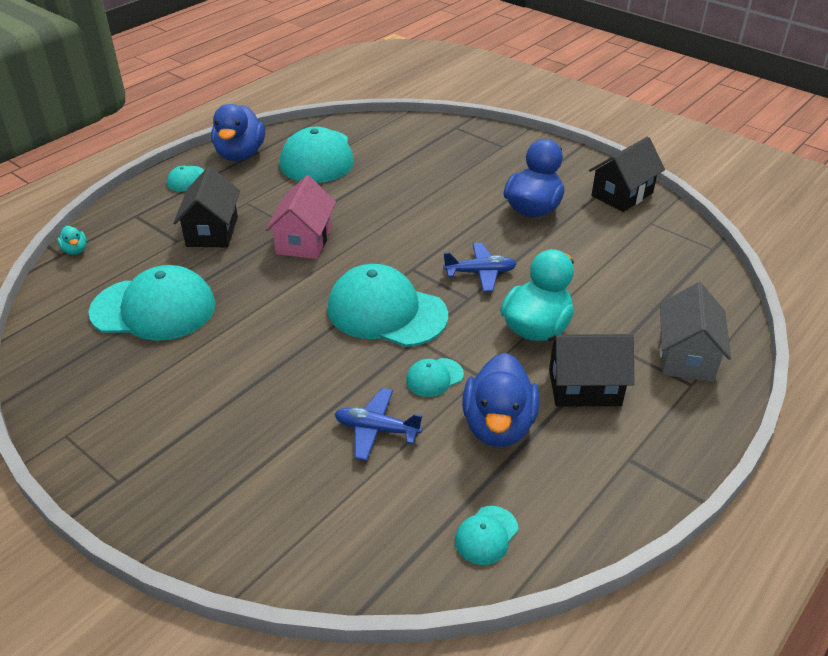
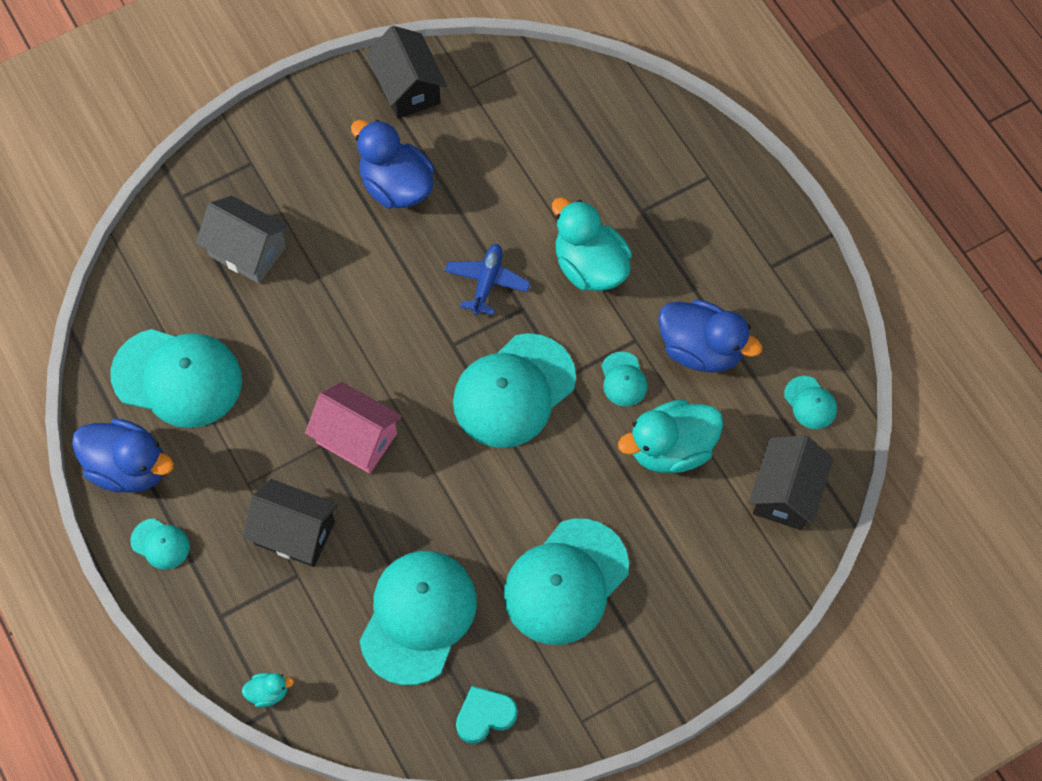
camera: 70 degrees left, 25 degrees up
(65, 369) = (484, 716): none -> turquoise heart
(209, 389) = (566, 582): none -> turquoise cap
(376, 430) = (671, 449): blue plane -> turquoise duck
(584, 387) = (681, 262): black house -> black house (786, 493)
(686, 356) = (674, 162): grey house -> grey house (247, 251)

